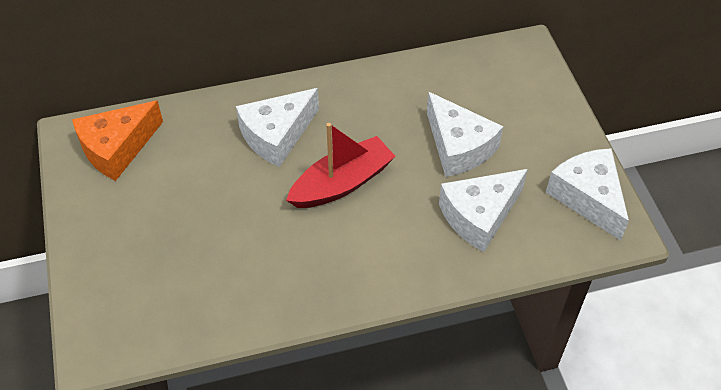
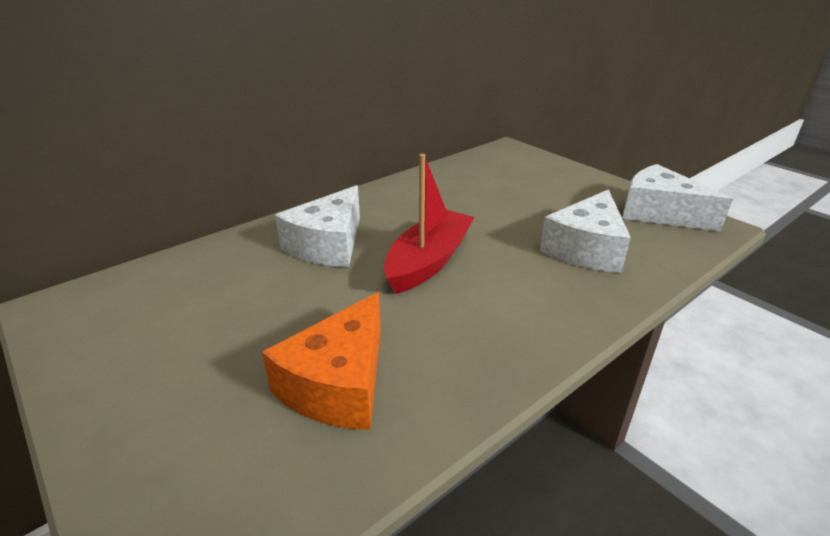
camera: 25 degrees left, 20 degrees down
(117, 148) = (126, 303): orange cheese -> orange cheese (339, 383)
(458, 147) = (515, 210): white cheese -> none

